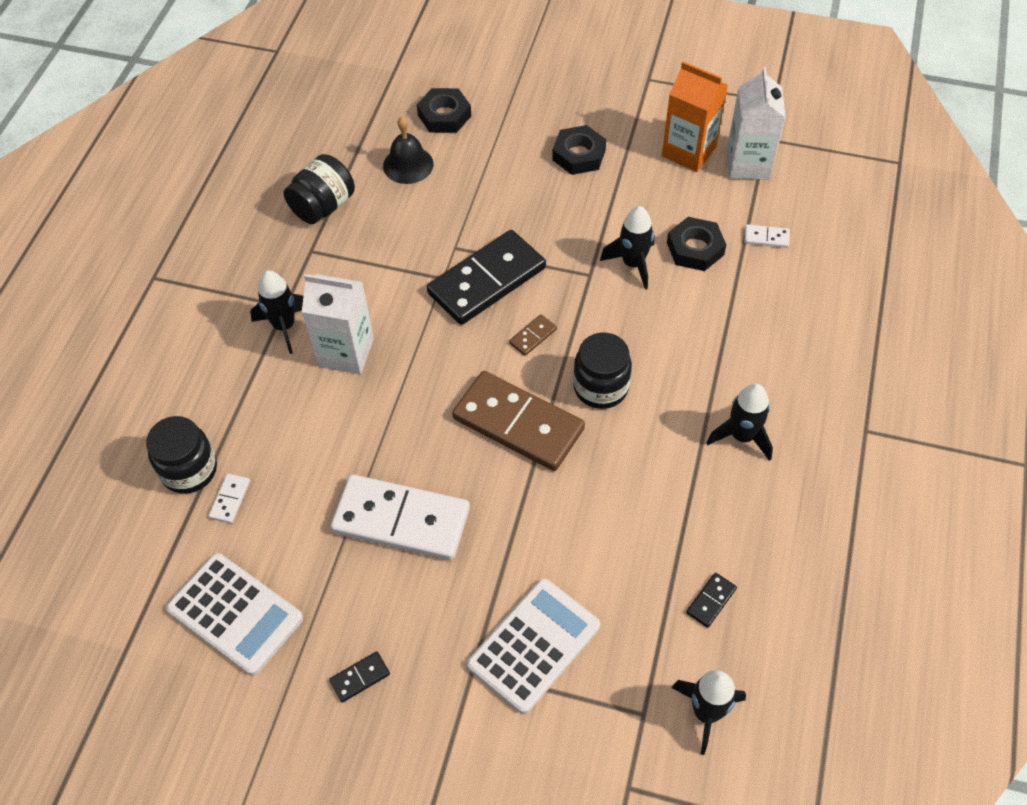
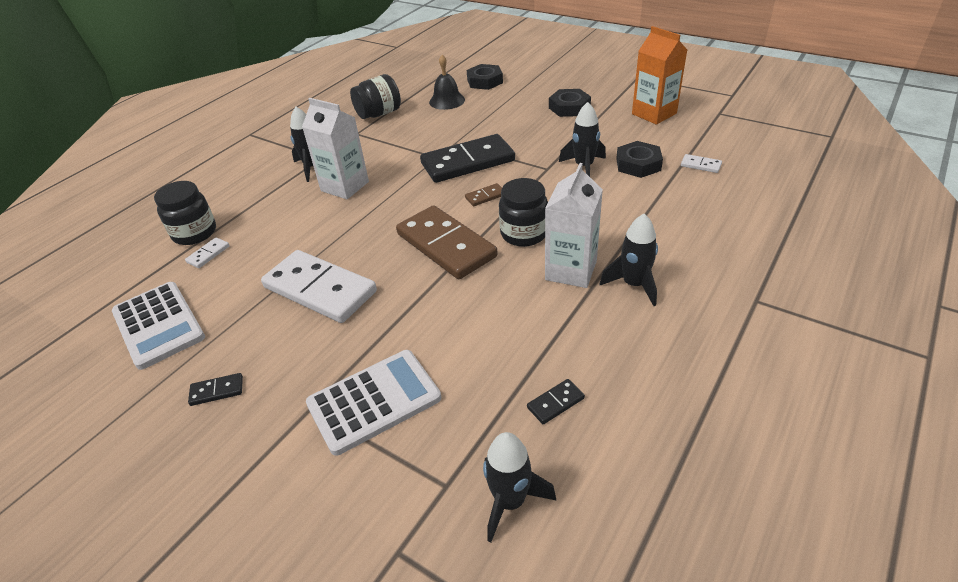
camera: 20 degrees right, 15 degrees down
(748, 164) = (699, 124): white carton -> white carton (571, 270)

